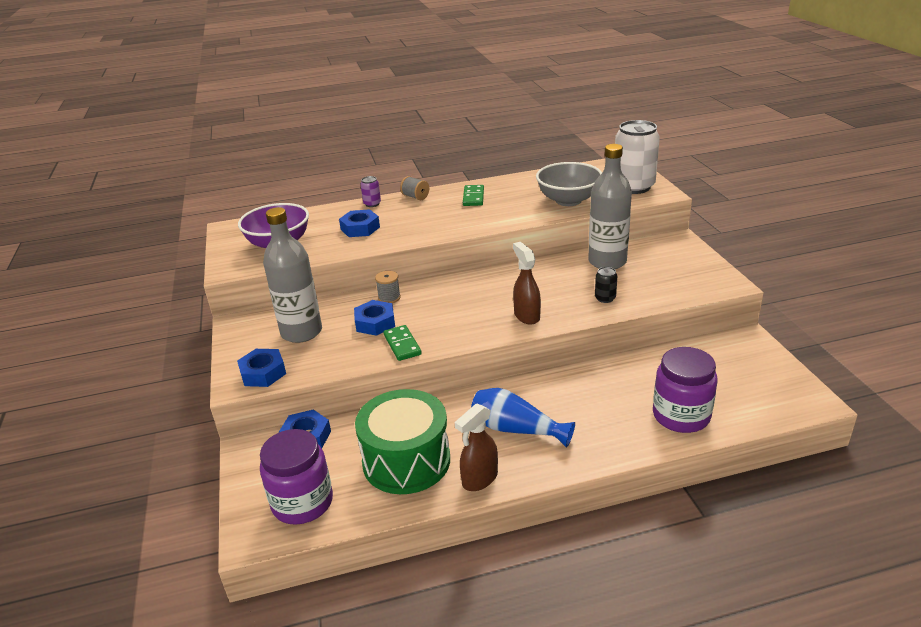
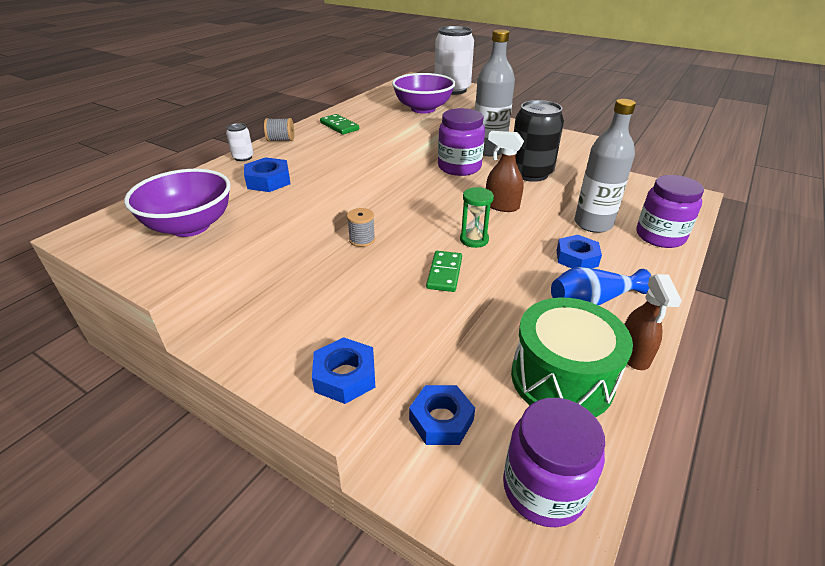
camera: 45 degrees left, 5 degrees up
(301, 332) = (321, 311): grey bottle -> grey bottle (593, 224)
(372, 204) = (243, 157): purple can -> white can
(375, 323) = (386, 266): blue nut -> blue nut (577, 258)
(402, 345) = (444, 273): green domino -> green domino turned 75 degrees clockwise
(460, 332) = (474, 240): none -> green hourglass
(552, 268) = (459, 167): none -> purple jar
(568, 200) = (423, 109): grey bowl -> purple bowl
(605, 298) = (530, 173): black can -> black can, size x2.32

